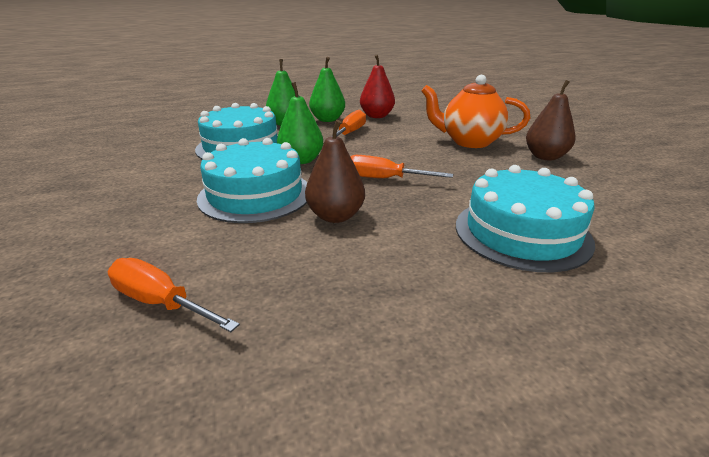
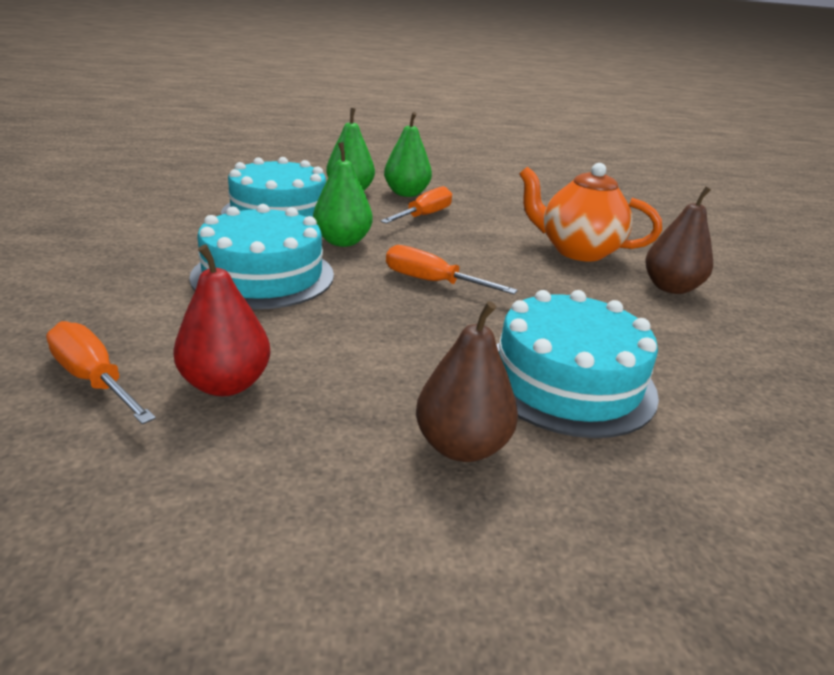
camera: 10 degrees right, 0 degrees up
(335, 216) = (343, 318): brown pear -> brown pear (461, 446)
(376, 116) = (473, 198): red pear -> red pear (226, 384)

